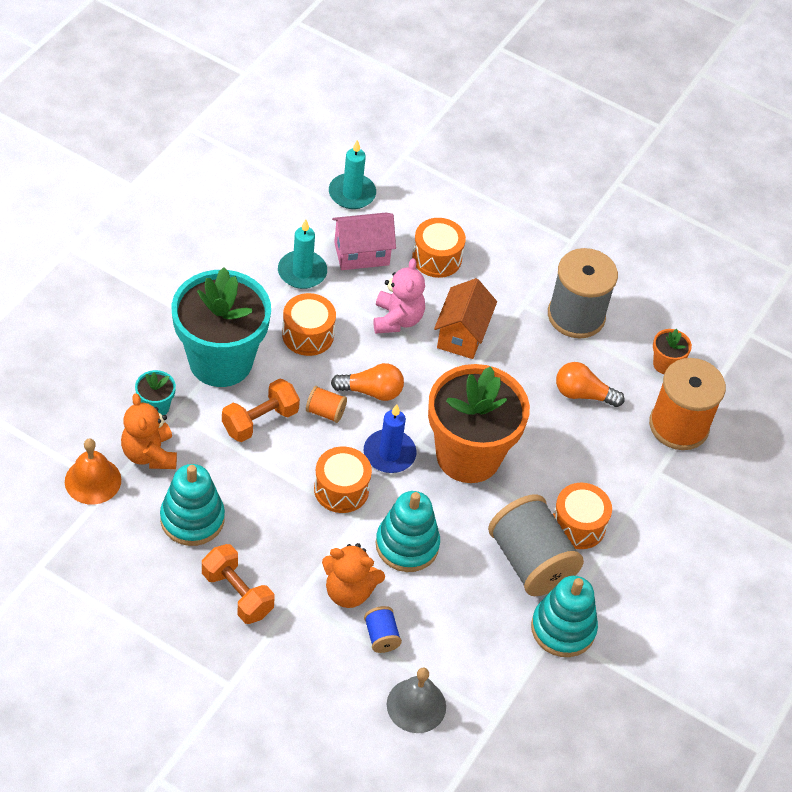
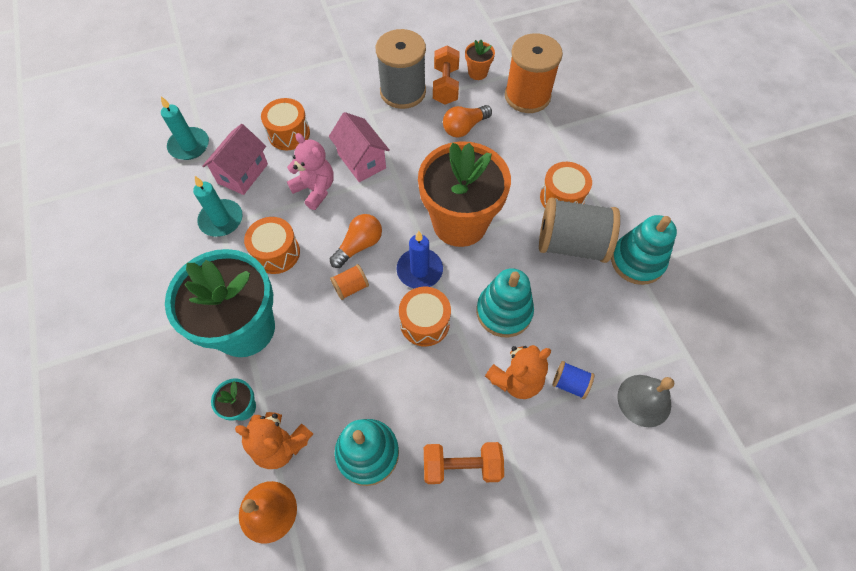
camera: 45 degrees left, 10 degrees up
(260, 421) = (321, 338): orange dumbbell -> orange dumbbell (445, 85)
(462, 335) = (361, 161): orange house -> pink house

